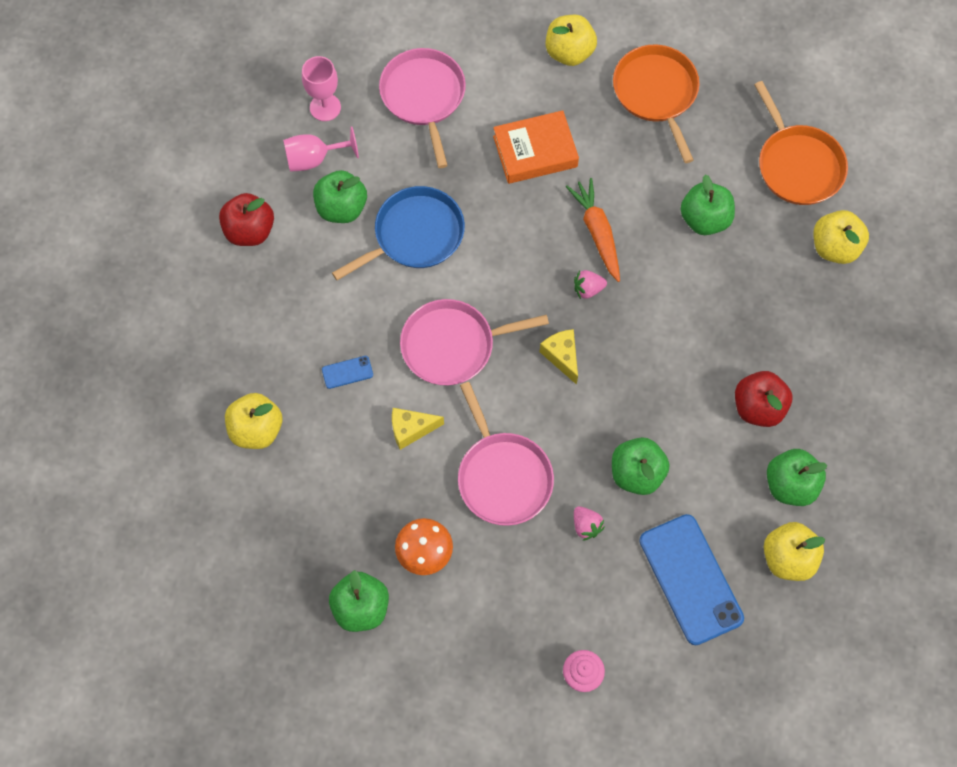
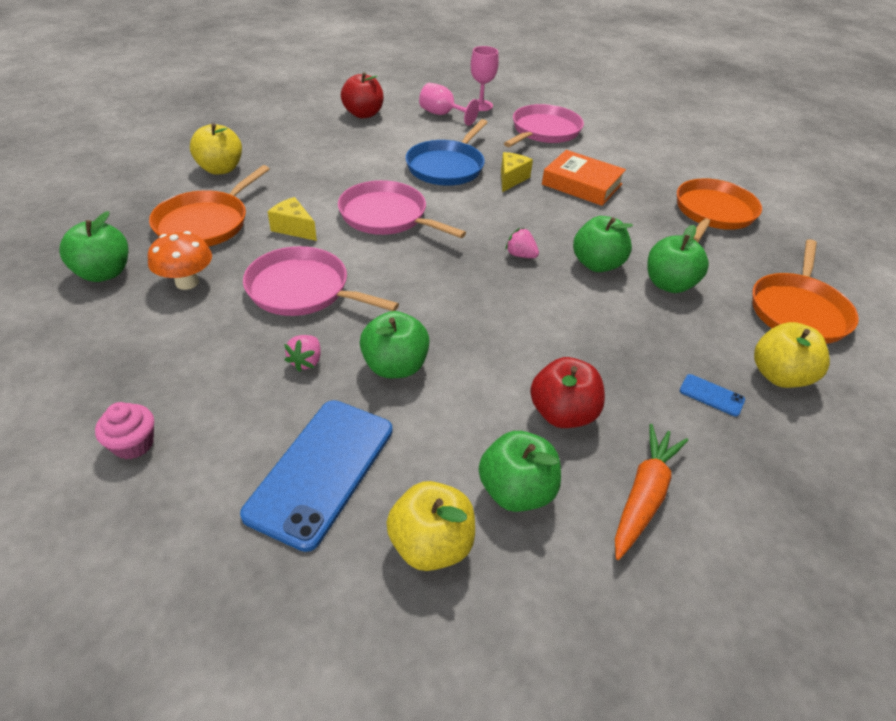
camera: 45 degrees right, 25 degrees down
(342, 208) = (425, 135): green apple -> green apple (597, 264)
(345, 493) = (205, 223): none -> orange pan
(347, 372) = (308, 184): blue phone -> blue phone (711, 395)
(414, 235) = (447, 166): blue pan -> blue pan turned 105 degrees clockwise
(502, 476) = (303, 290): pink pan -> pink pan turned 90 degrees clockwise
(562, 356) = (447, 269): yellow cheese -> yellow cheese (511, 179)
(569, 52) = (669, 166): yellow apple -> none
(597, 232) = (570, 238): orange carrot -> orange carrot (643, 496)

